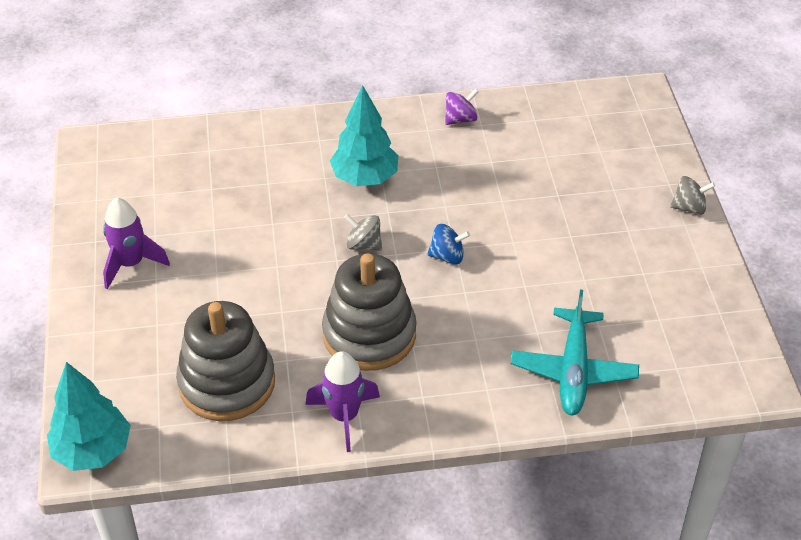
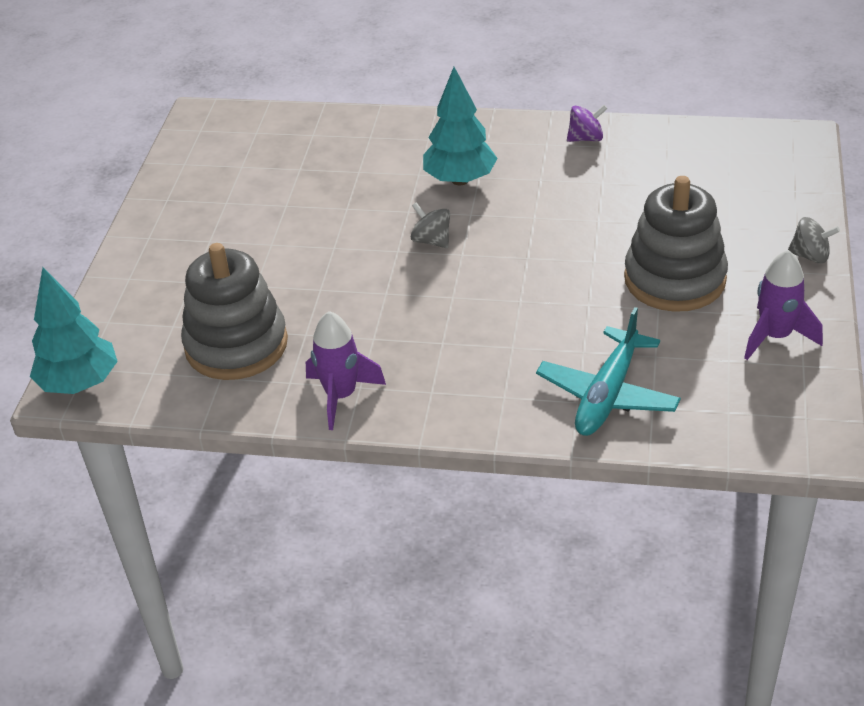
camera: 20 degrees right, 5 degrees down
(131, 264) = (191, 224): purple rocket -> purple rocket (775, 337)
(369, 335) = (400, 324): grey stacking toy -> grey stacking toy (674, 279)
(447, 256) = (516, 264): blue spinning top -> none

